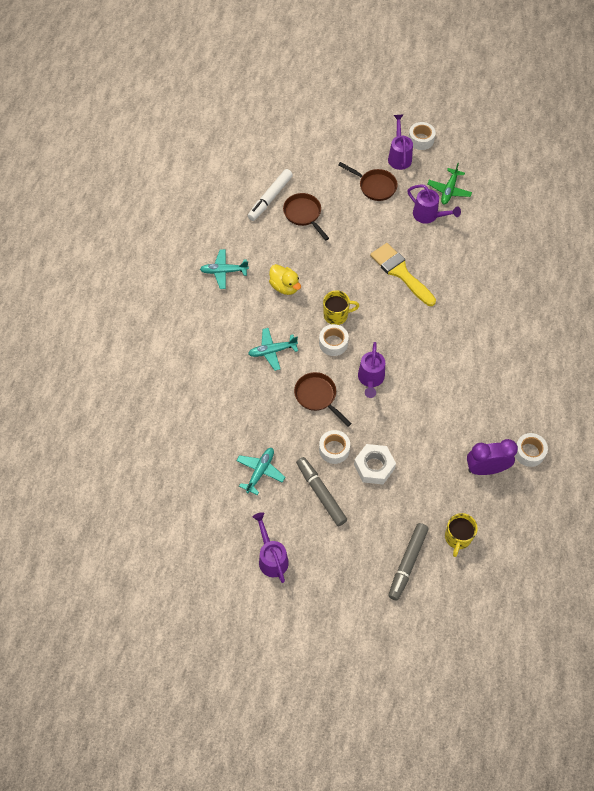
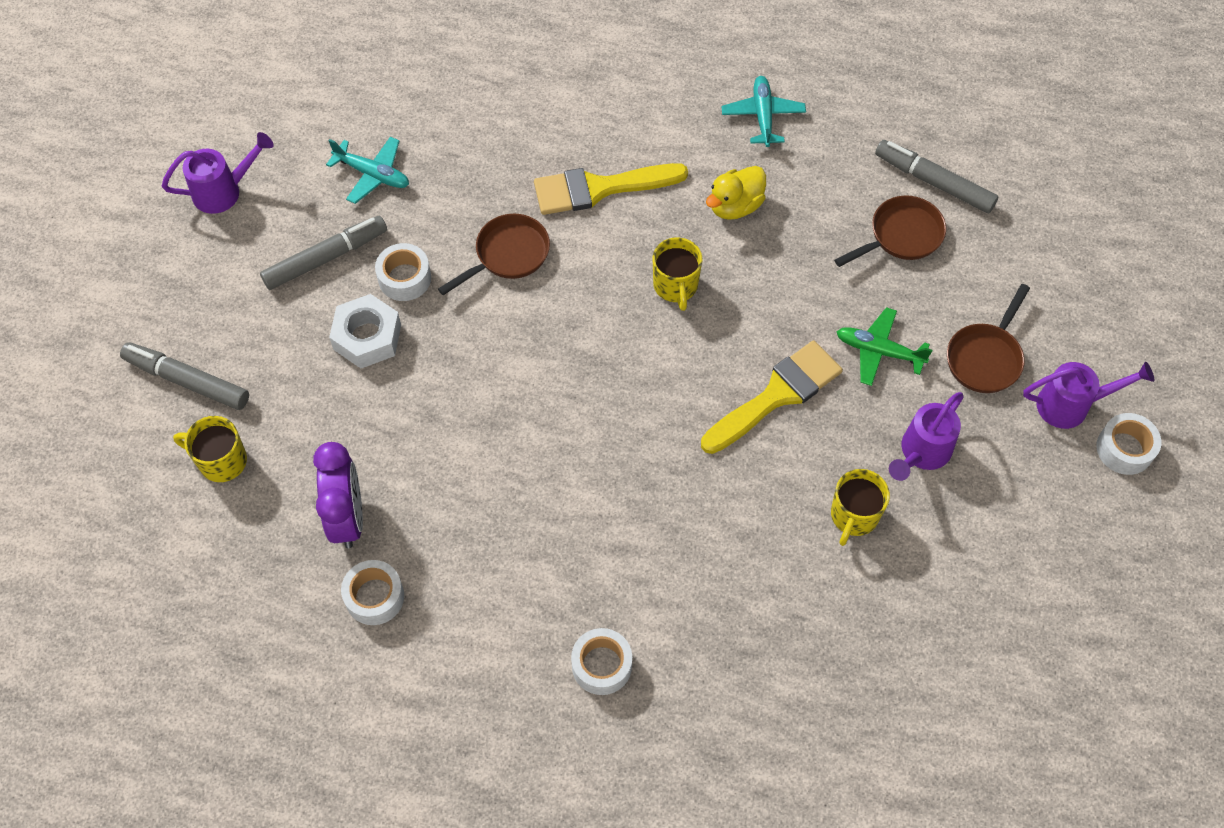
camera: 90 degrees right, 0 degrees up
(270, 198) = (933, 182): white marker -> grey marker
(272, 351) = (600, 188): turquoise plane -> yellow brush
(333, 343) = (616, 280): white tape -> white tape (602, 665)
(370, 379) = (540, 337): purple watering can -> none
(449, 190) = (992, 496): green plane -> green plane (879, 351)
(464, 244) = (854, 516): none -> yellow mug

